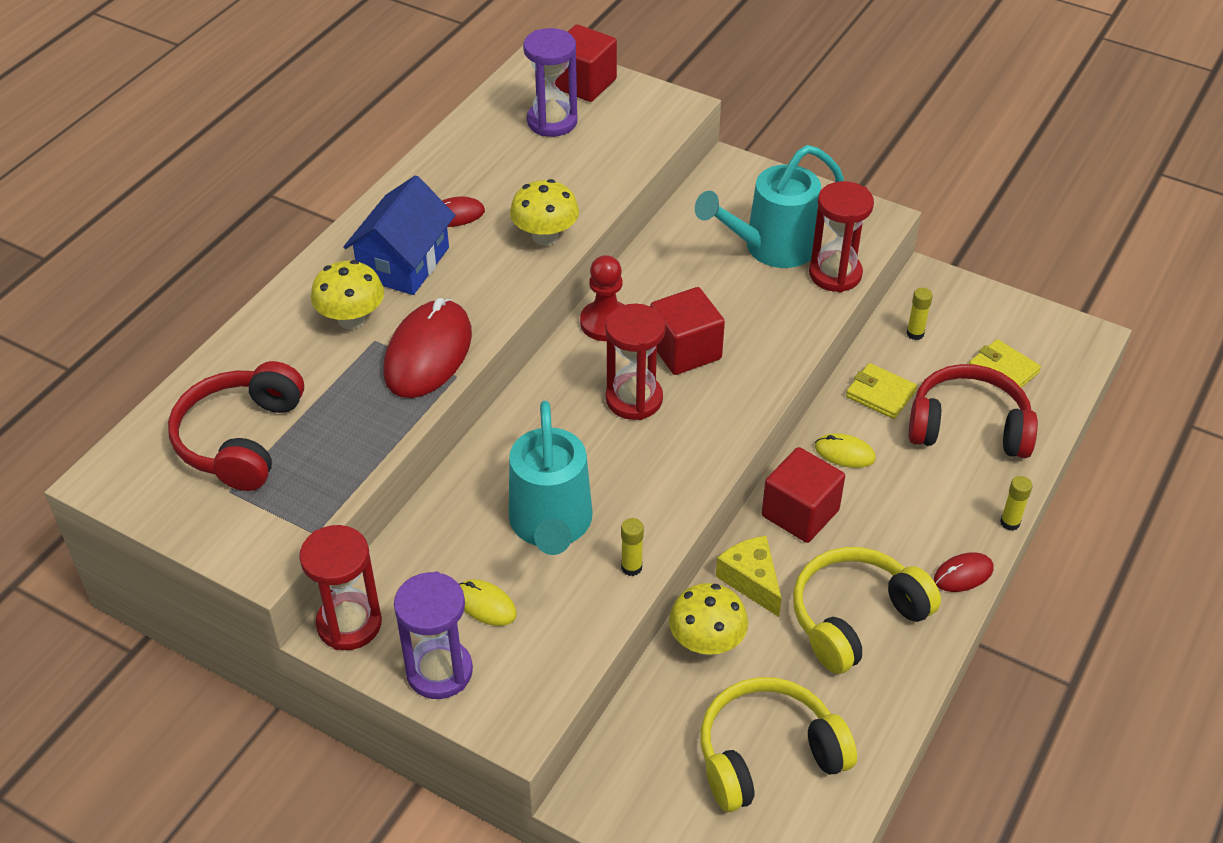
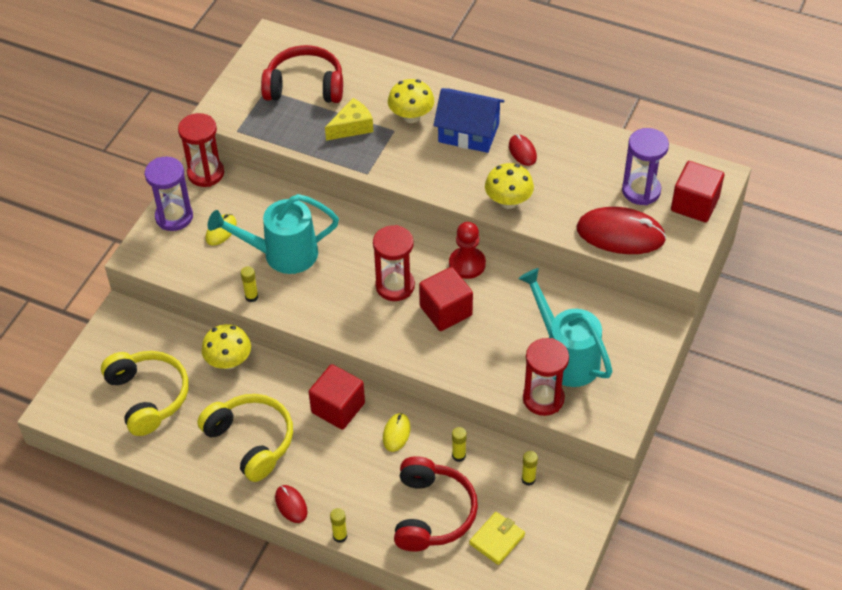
camera: 85 degrees right, 5 degrees up
(428, 353) = (385, 157): red mouse -> red mouse (620, 234)
(751, 580) = (279, 382): yellow cheese -> yellow cheese (352, 127)
(880, 394) = (458, 456): yellow wallet -> yellow glue stick

